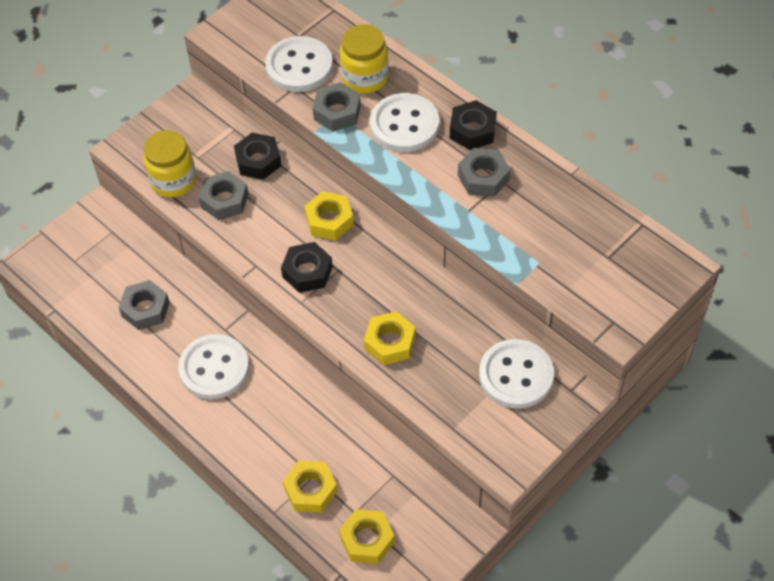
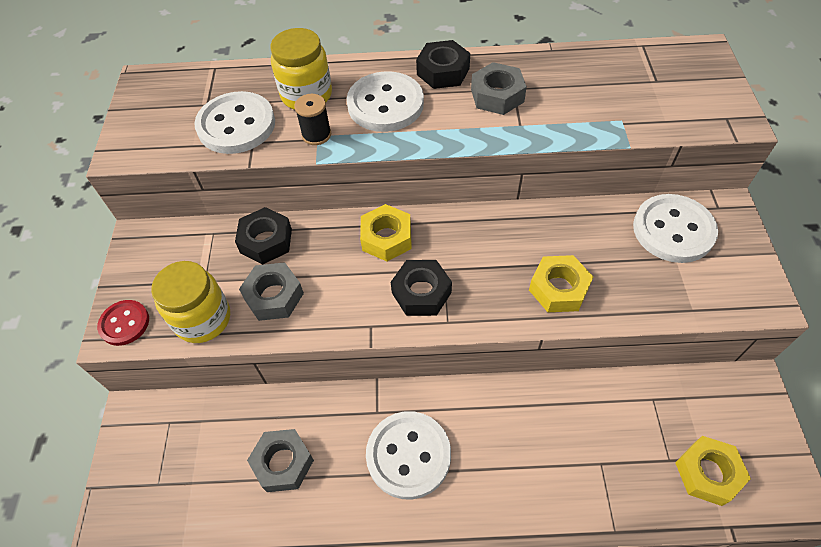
camera: 45 degrees left, 0 degrees up
(132, 147) = (124, 323): none -> red button
(310, 490) = (615, 478): yellow nut -> none
(337, 112) = (316, 135): grey nut -> black spool

